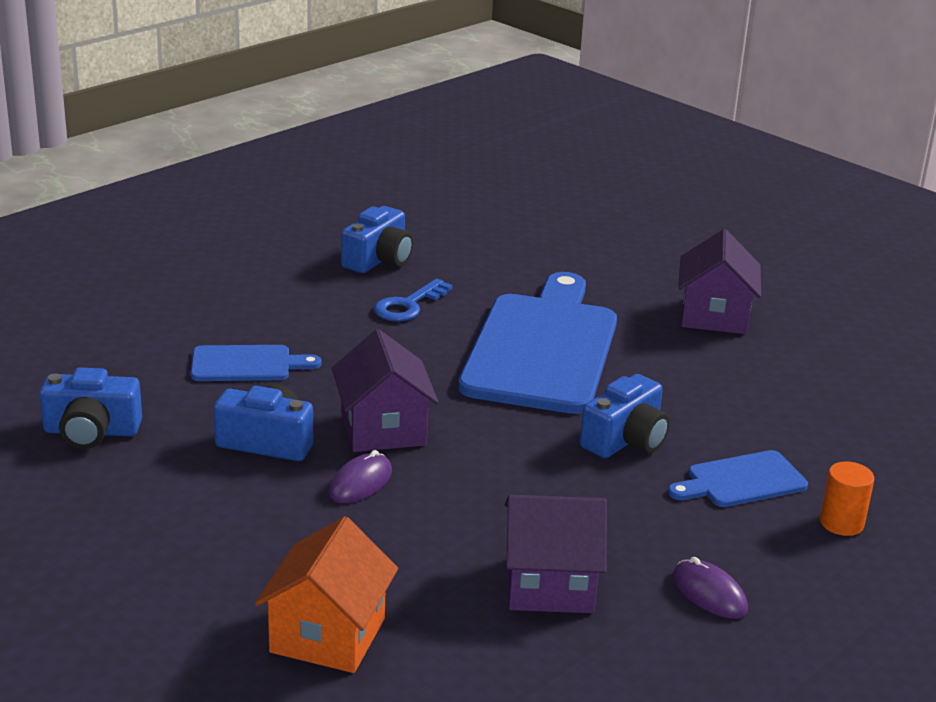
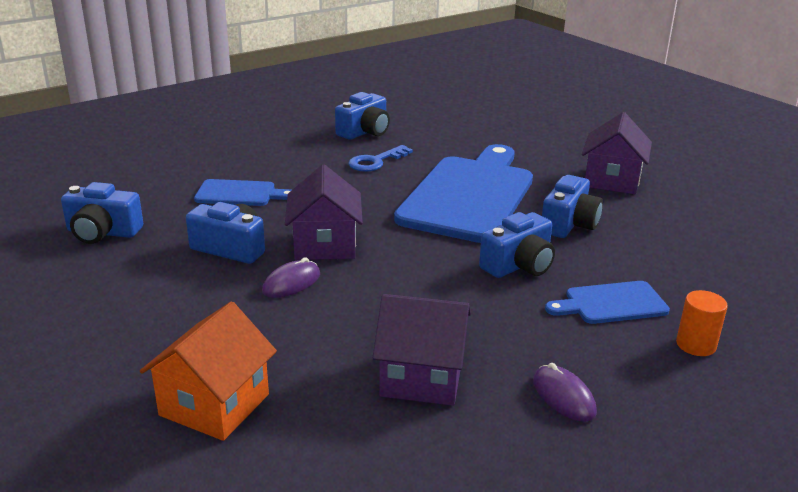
camera: 10 degrees right, 0 degrees up
(673, 381) = (569, 224): none -> blue camera

